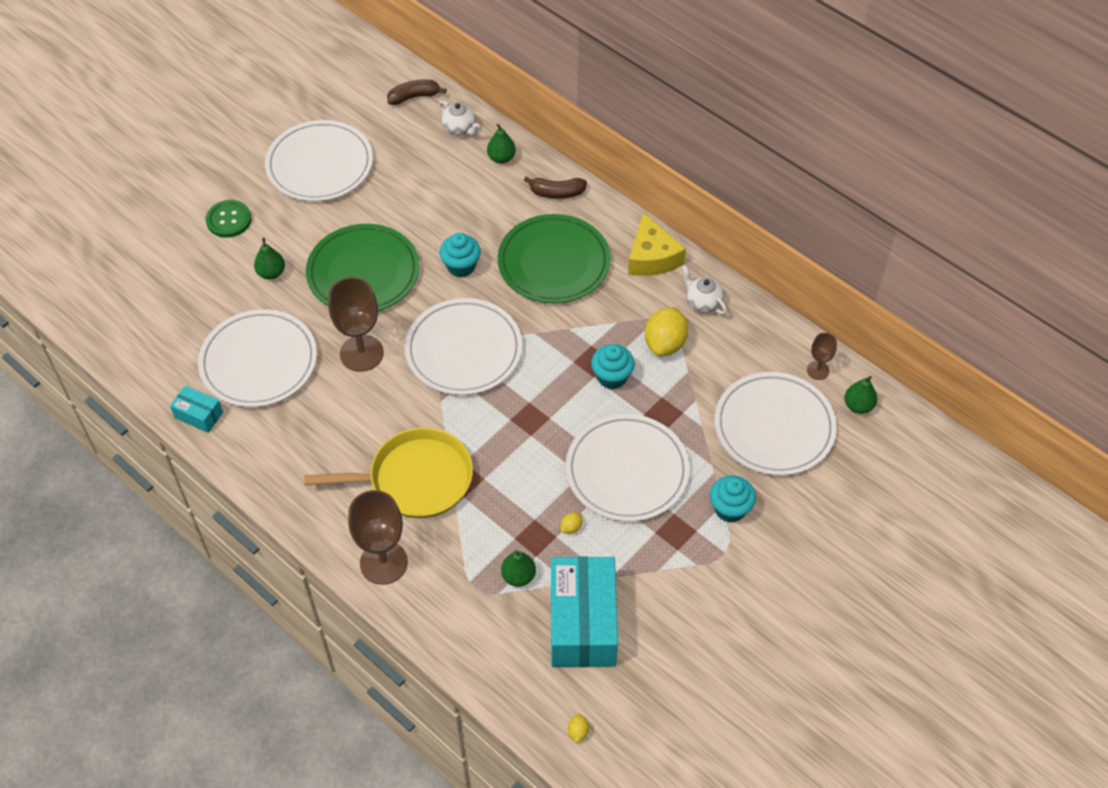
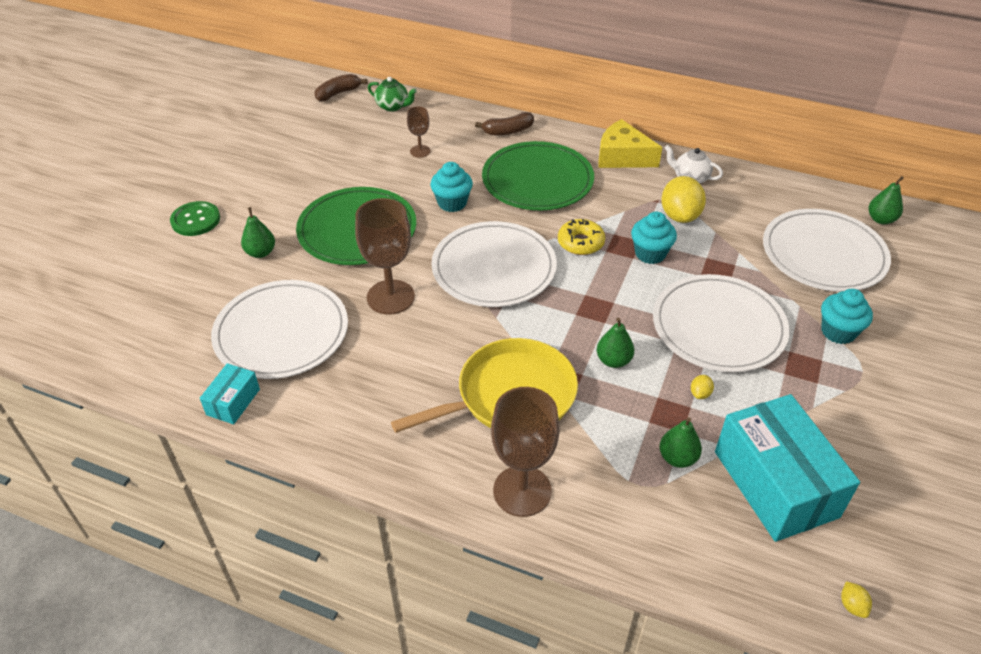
camera: 20 degrees left, 10 degrees down
(198, 415) = (233, 402): turquoise box -> turquoise box turned 75 degrees counterclockwise
(320, 164) = (271, 158): white plate -> none
(460, 129) = (393, 106): white teapot -> green teapot
(501, 158) = (443, 118): green pear -> green pear (613, 360)
(555, 346) = (580, 243): none -> yellow donut
(652, 257) = (622, 156): yellow cheese -> yellow cheese turned 150 degrees clockwise
(818, 370) = (826, 203): brown goblet -> brown goblet (420, 151)

